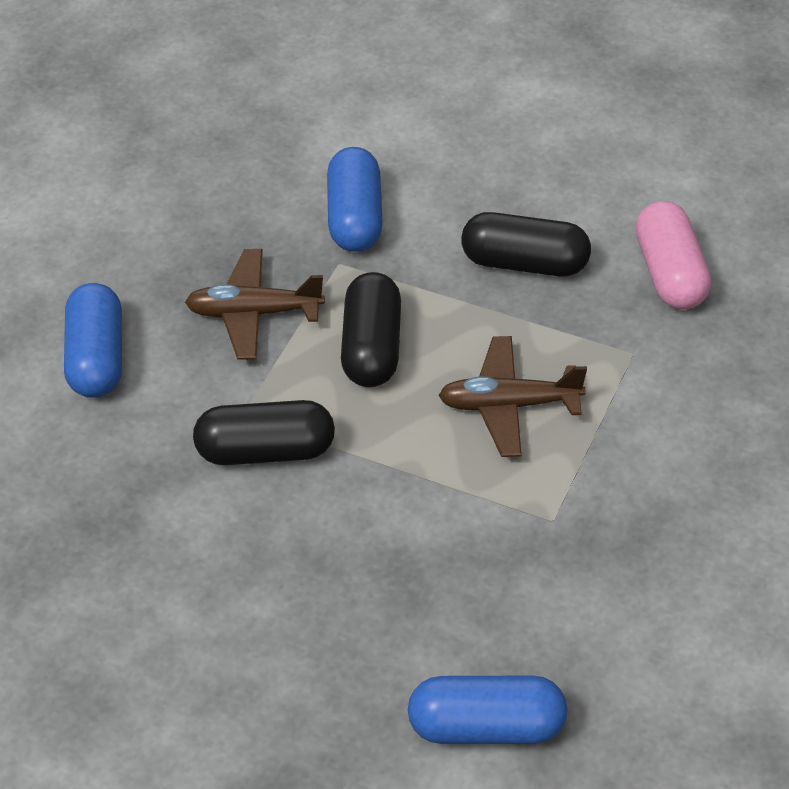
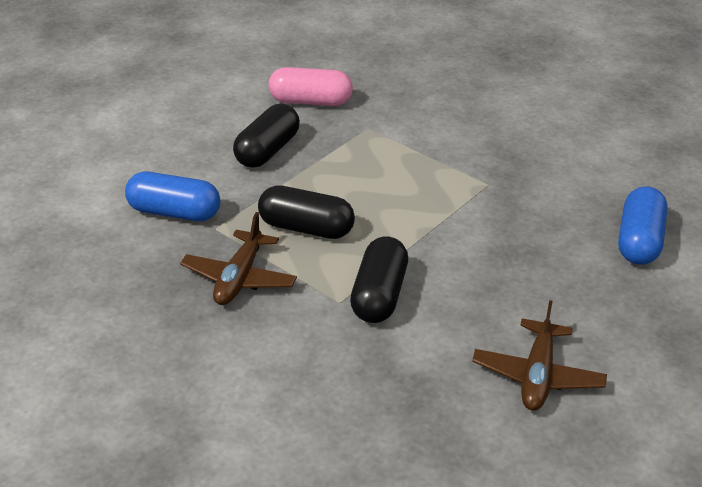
camera: 75 degrees left, 10 degrees down
(97, 358) = (237, 373): blue capsule -> none
(509, 405) = (387, 182): brown plane -> brown plane (537, 375)

